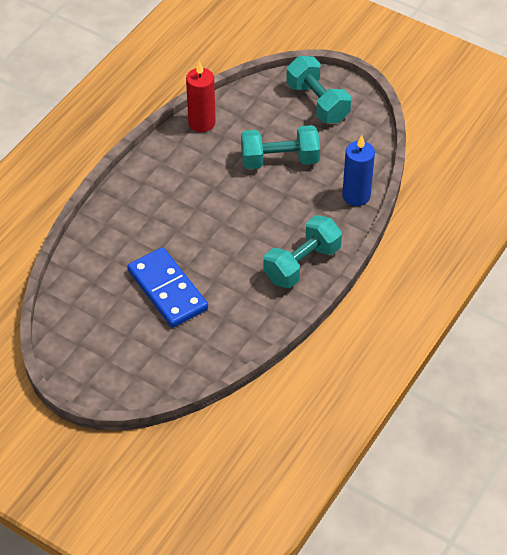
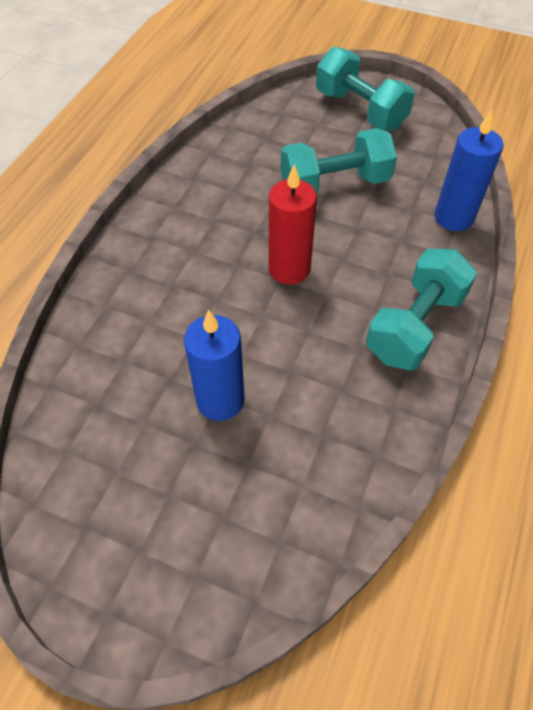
camera: 10 degrees left, 5 degrees up
(167, 290) = (220, 400): blue domino -> blue candle
(202, 123) = (218, 151): red candle -> red candle (289, 269)

